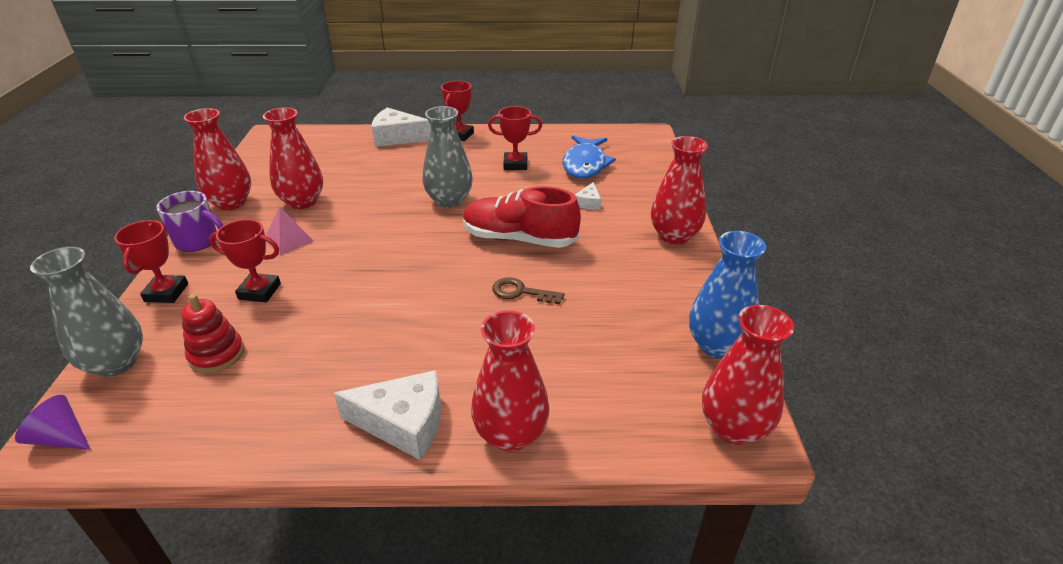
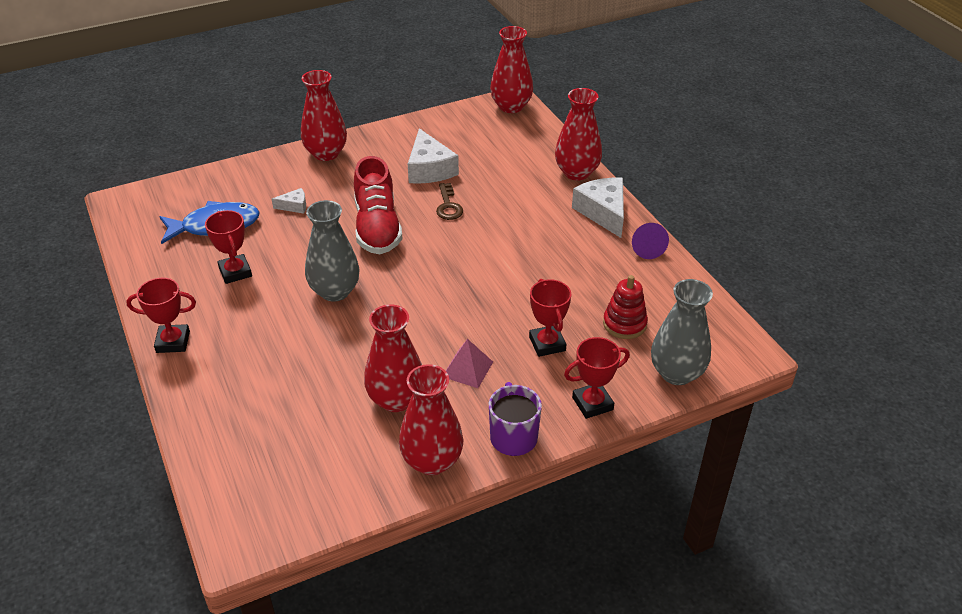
camera: 115 degrees left, 5 degrees up
(61, 438) = (743, 350): purple cone -> purple cone (647, 249)
(397, 137) = (199, 397): white cheese -> white cheese (429, 169)
(717, 345) = (447, 119): blue vase -> none

